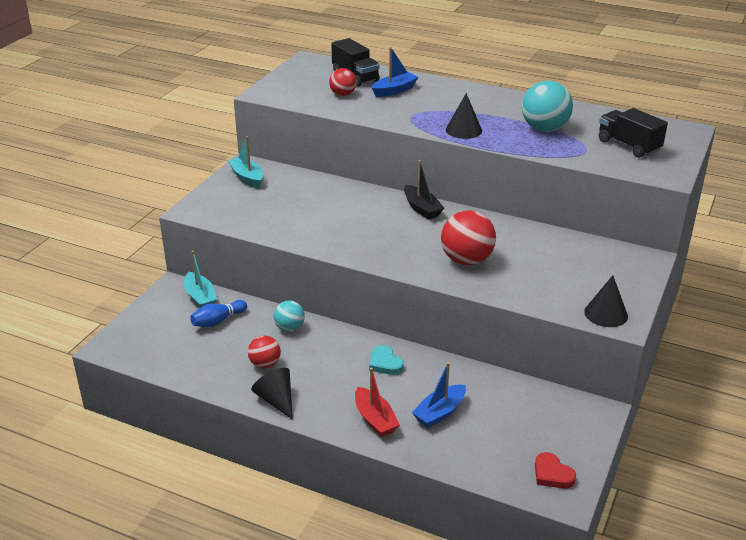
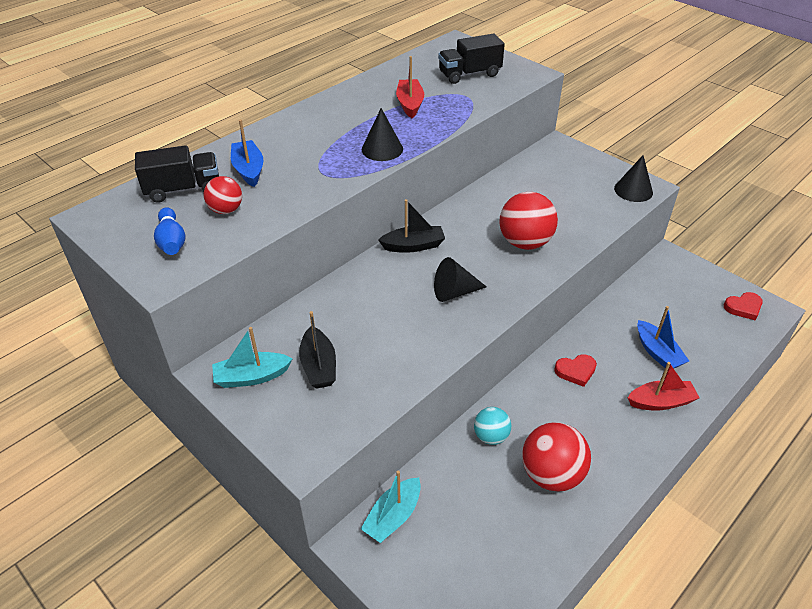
camera: 70 degrees left, 10 degrees up
(200, 297) = (393, 516): turquoise boat -> turquoise boat turned 135 degrees clockwise
(218, 321) = (452, 506): blue bowling pin -> blue bowling pin (172, 241)
(265, 364) = (551, 474): red ball -> red ball, size x1.71
(268, 198) = (319, 366): none -> black boat
(276, 400) = (617, 478): black cone -> black cone (454, 292)
(385, 363) = (576, 371): turquoise heart -> red heart
(544, 129) = (410, 104): turquoise ball -> red boat

